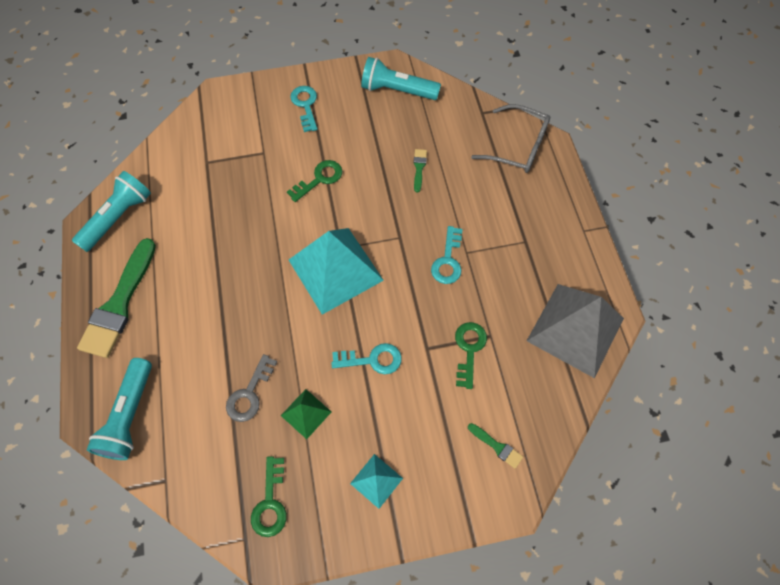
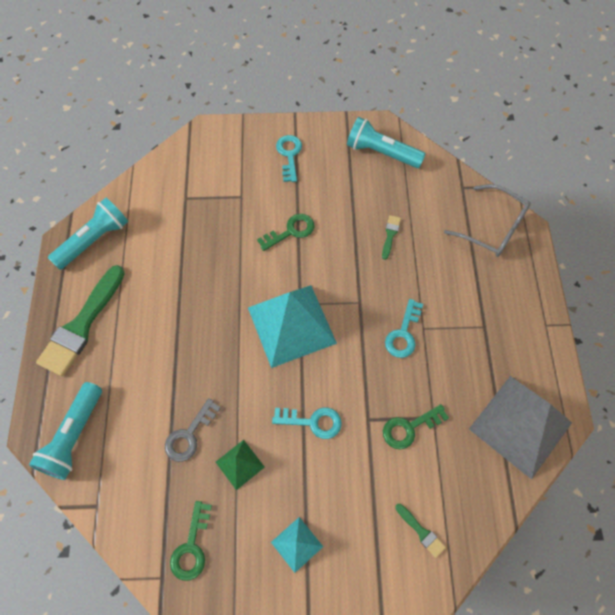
camera: 10 degrees right, 0 degrees up
(469, 349) = (409, 428): green key -> green key turned 135 degrees counterclockwise

